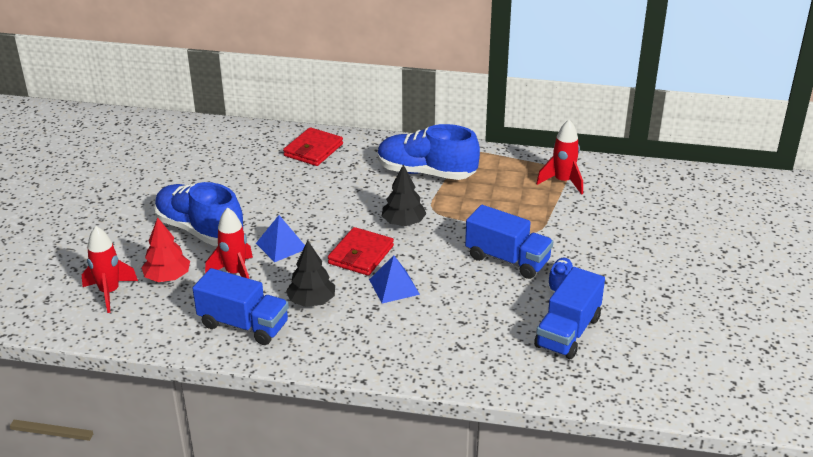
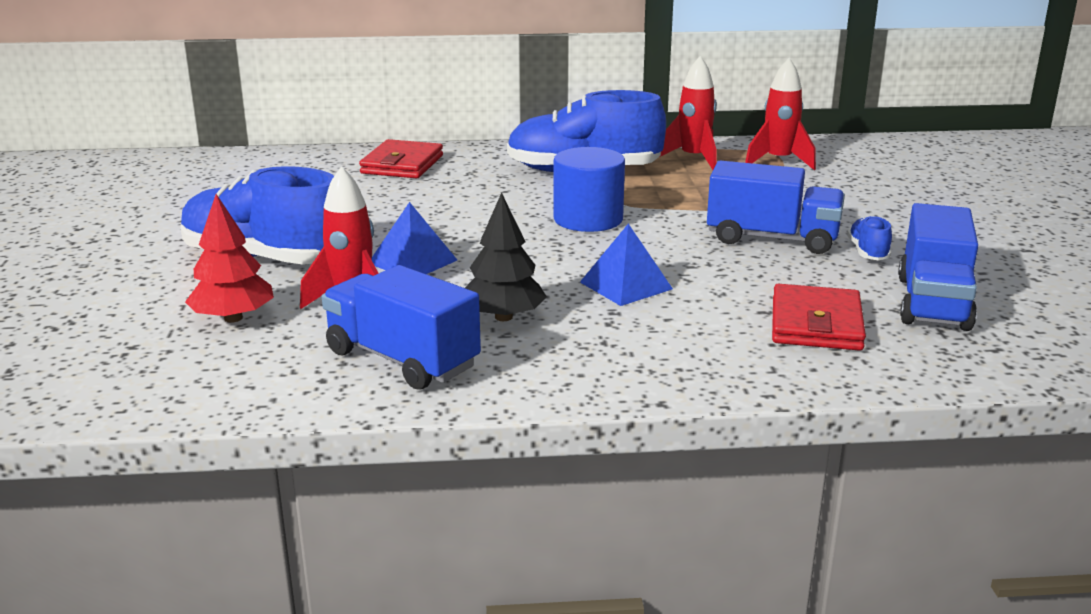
camera: 15 degrees left, 10 degrees down
(110, 292) = (131, 349): red rocket -> red rocket (693, 159)
(243, 325) = (402, 359): blue truck -> blue truck turned 150 degrees counterclockwise
(361, 255) = (547, 257): red wallet -> red wallet (816, 324)
(403, 223) = (588, 219): black tree -> blue cylinder

